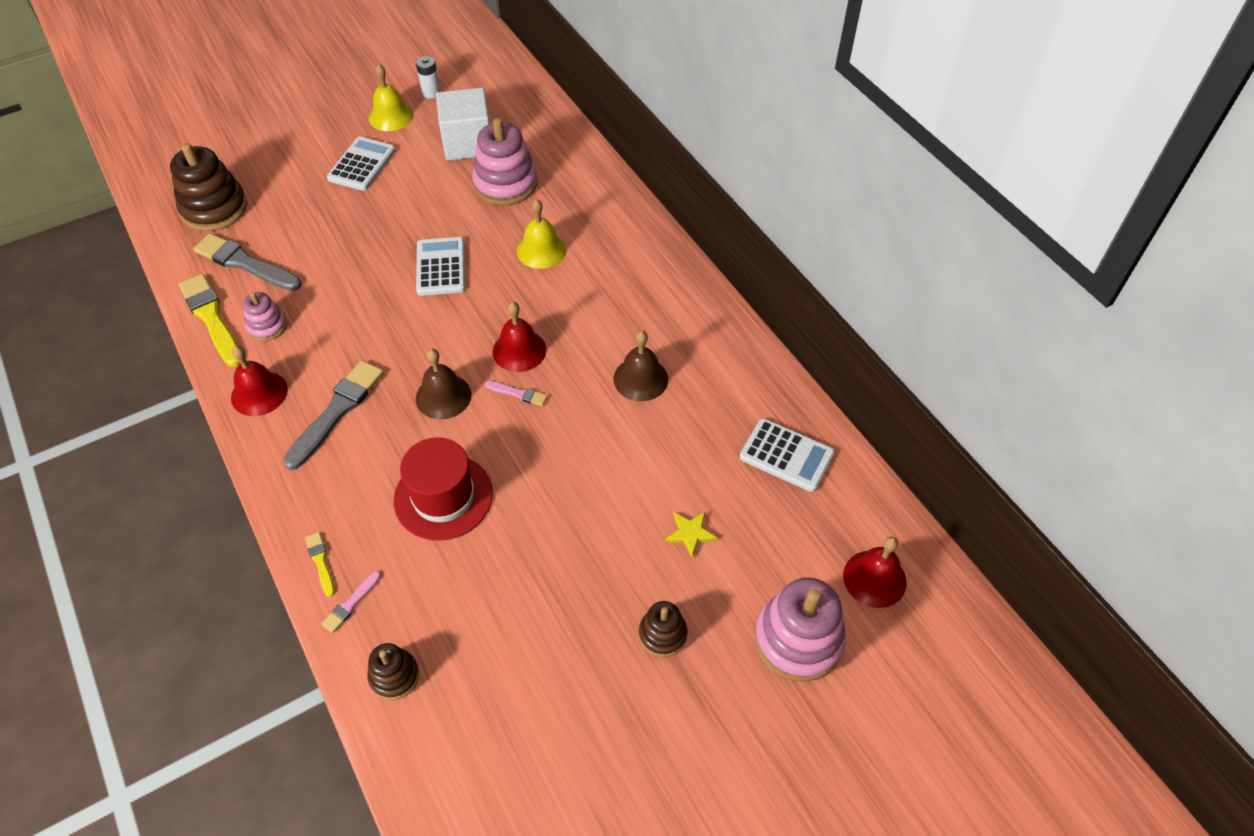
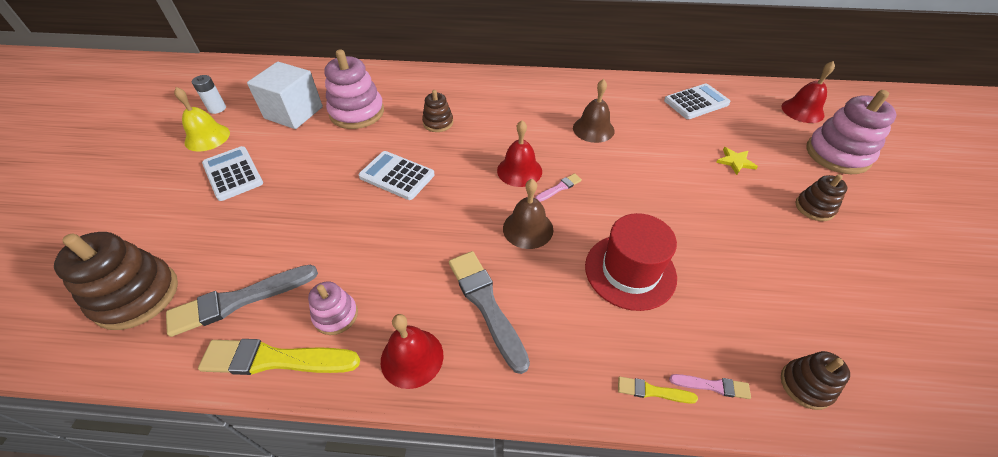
camera: 55 degrees left, 5 degrees down
(351, 603) = (712, 386): pink brush -> pink brush turned 60 degrees counterclockwise
(541, 250) = (438, 123): yellow bell -> brown stacking toy

